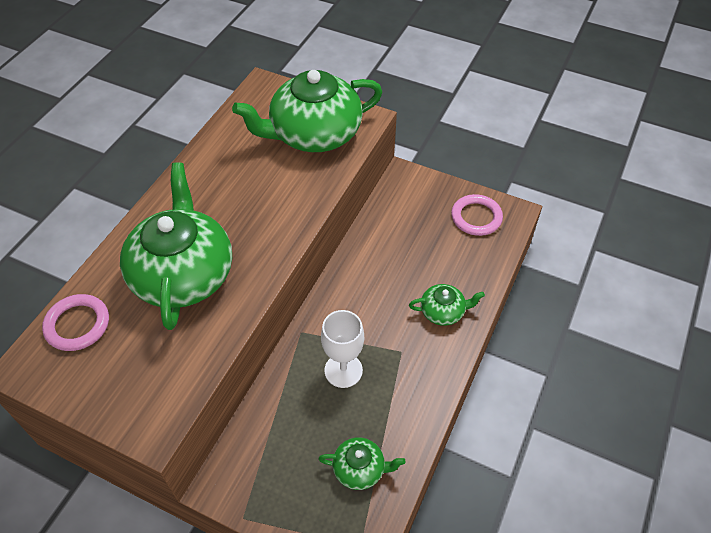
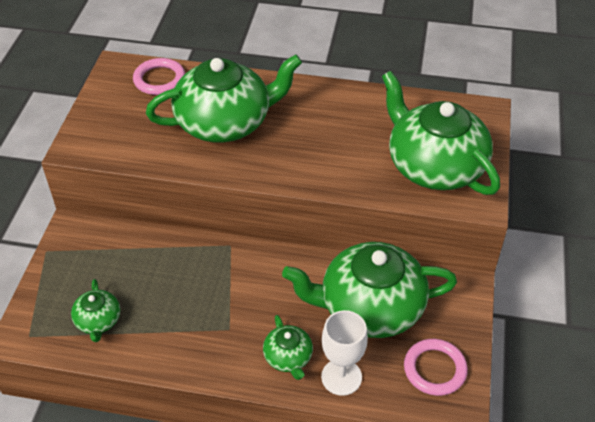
camera: 75 degrees right, 5 degrees down
(343, 370) = (196, 286): white goblet -> white goblet (341, 377)
(406, 242) = (370, 307): none -> green teapot

